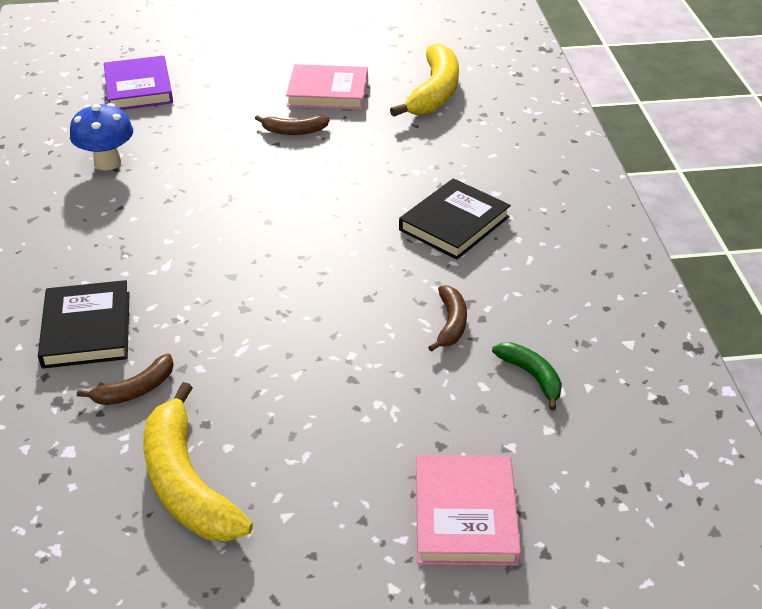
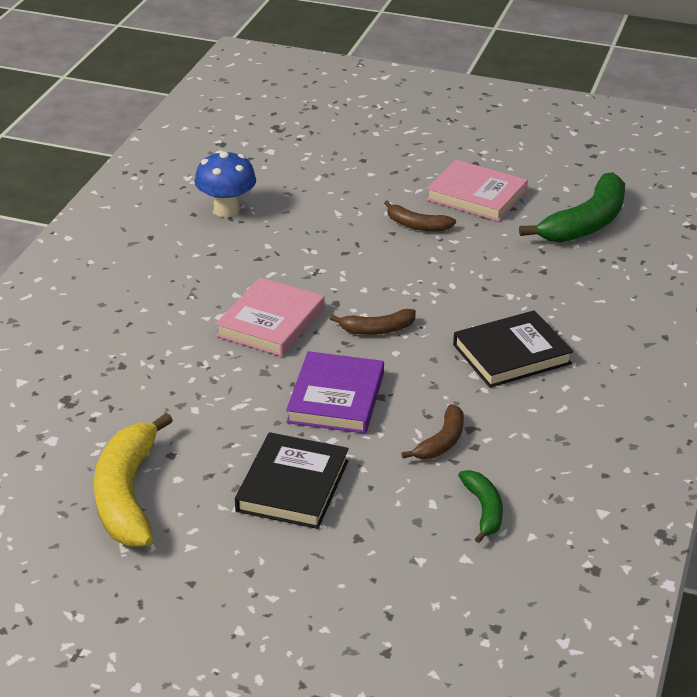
camera: 25 degrees right, 5 degrees down
(87, 329) = (122, 349): black book -> black book (292, 486)
(135, 390) = (132, 410): brown banana -> brown banana (377, 329)
(139, 88) = (297, 147): purple book -> purple book (336, 398)
(434, 92) = (586, 223): yellow banana -> green banana
(465, 514) = (339, 598): pink book -> pink book (271, 322)

